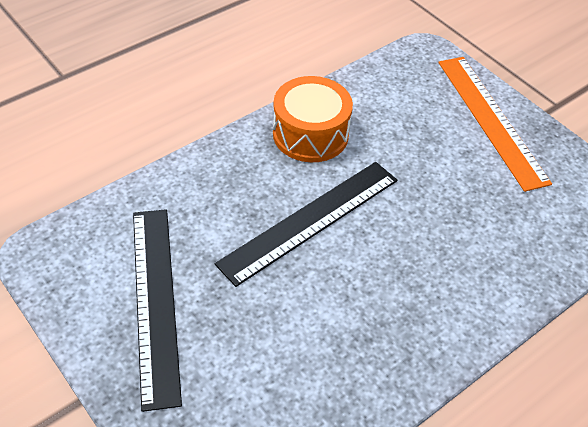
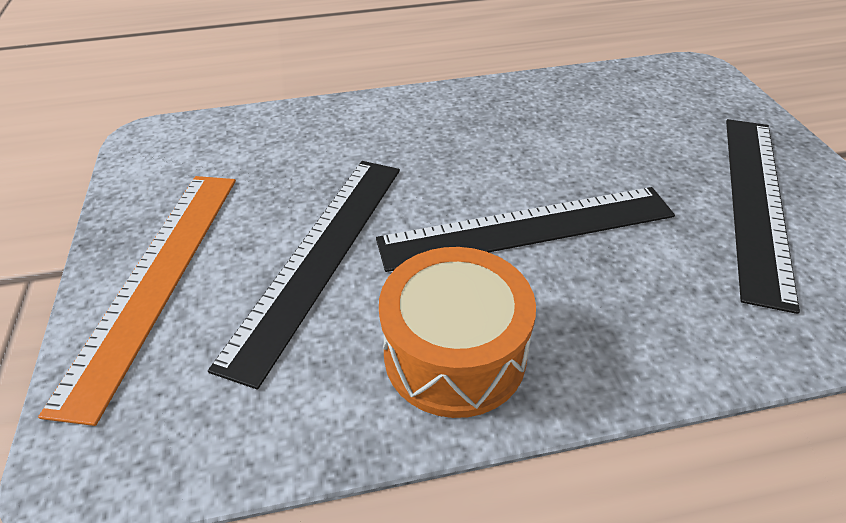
camera: 150 degrees left, 5 degrees down
(420, 160) = (319, 256): none -> black ruler

